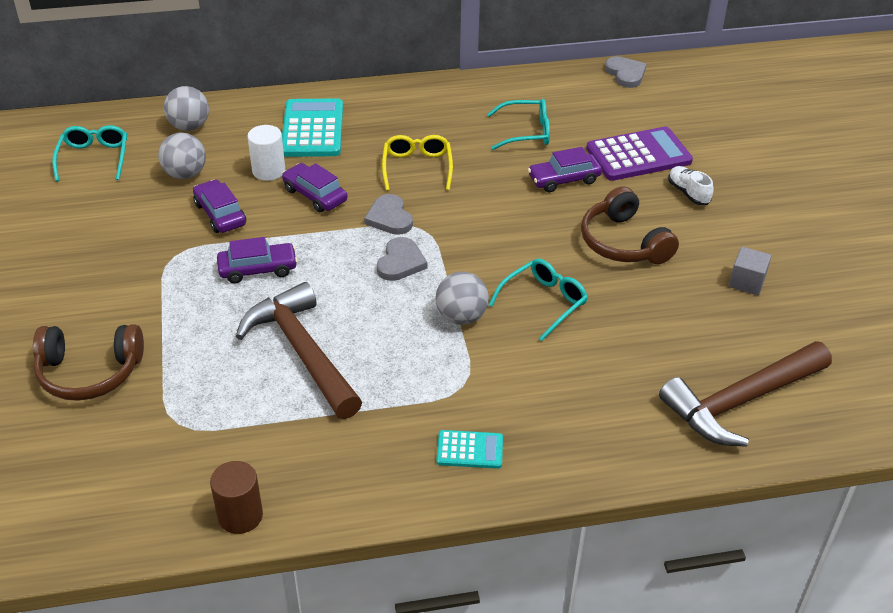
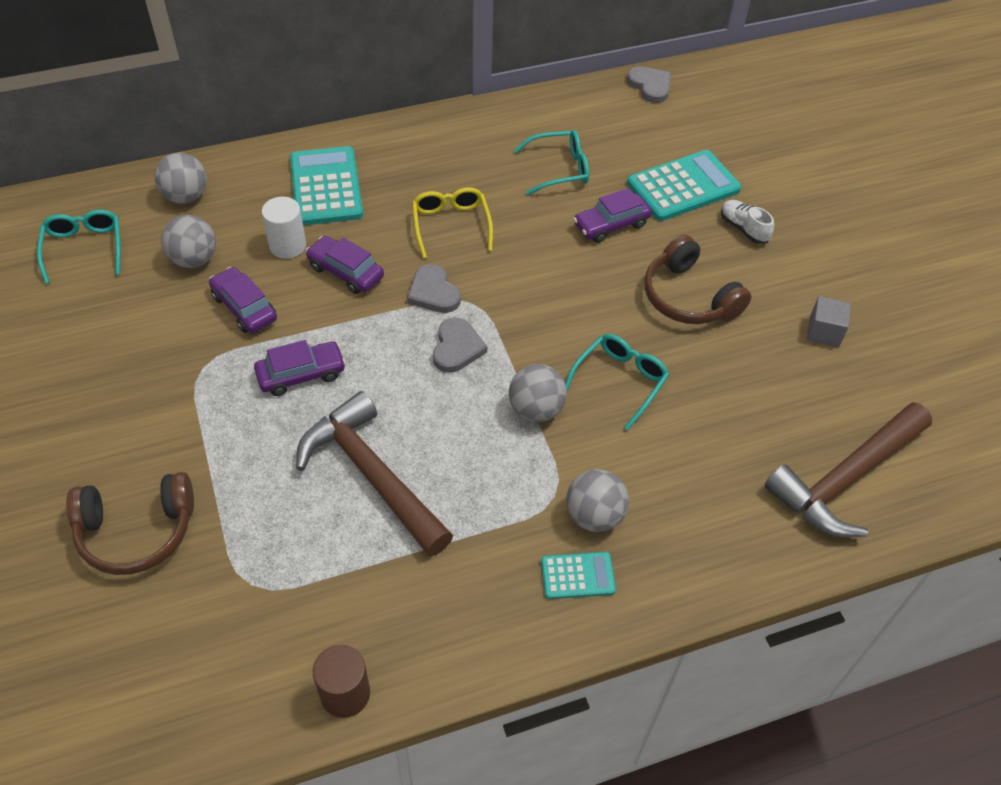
camera: 10 degrees left, 10 degrees up
(496, 405) = (594, 515): none -> grey ball
(638, 155) = (683, 186): purple calculator -> turquoise calculator

